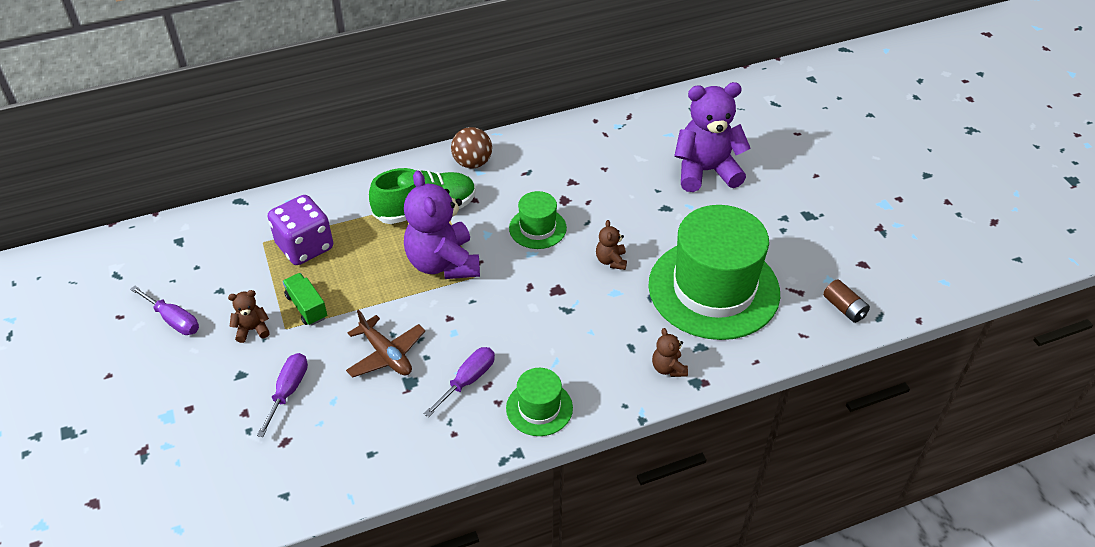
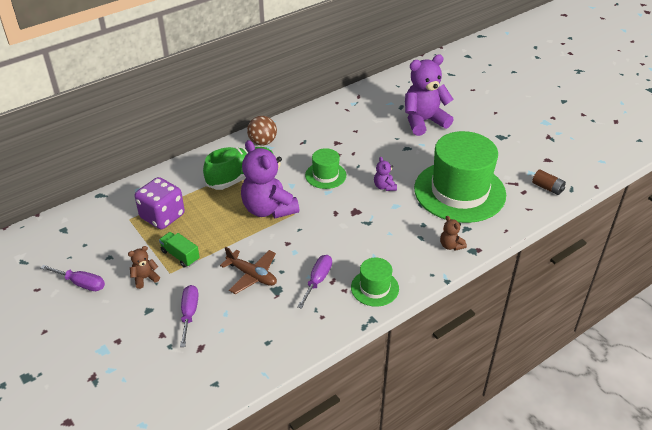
camera: 15 degrees left, 5 degrees down
(611, 261) = (384, 186): brown teddy bear -> purple teddy bear

